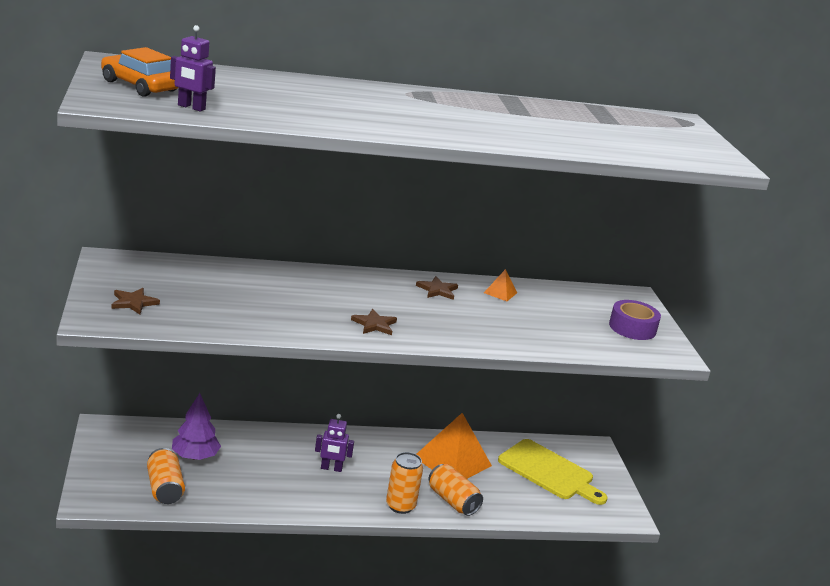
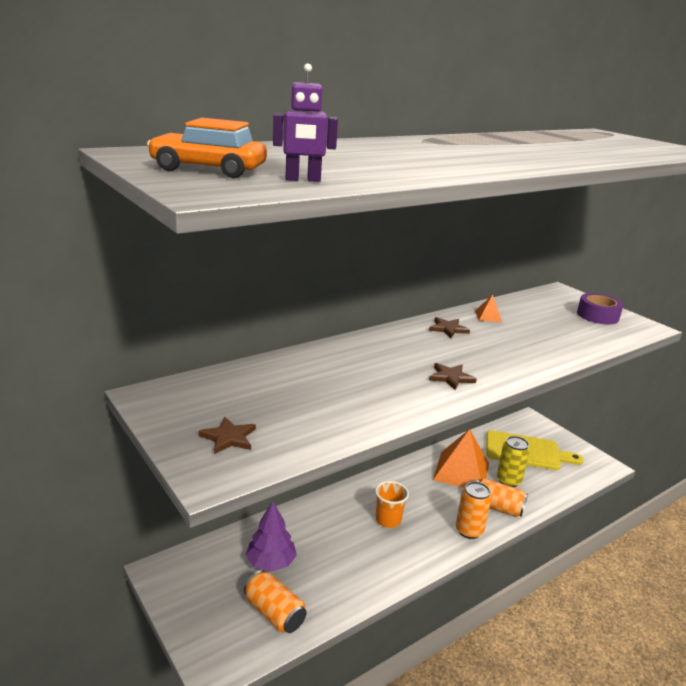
camera: 25 degrees left, 0 degrees up
(331, 468) = (388, 520): purple robot -> orange cup
(494, 486) = (508, 481): none -> yellow can

